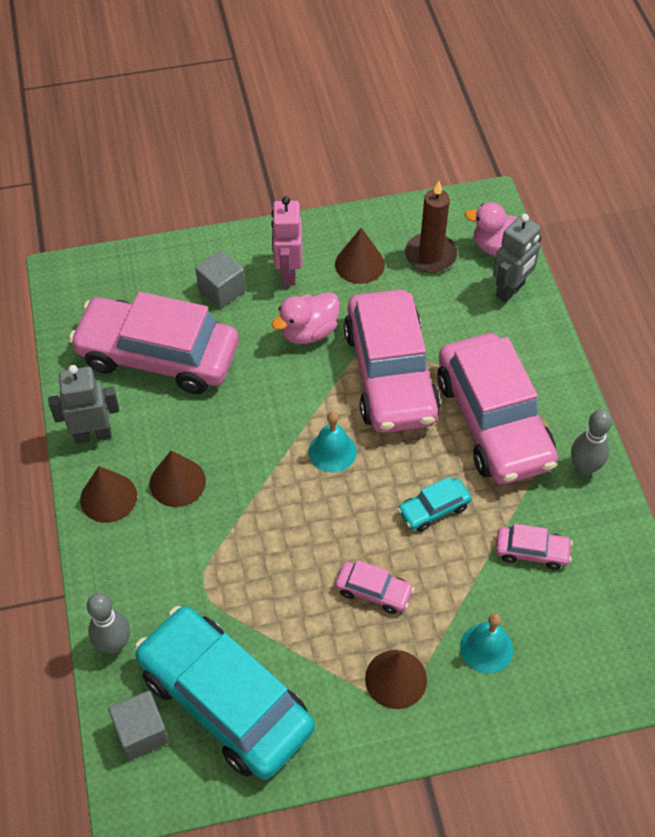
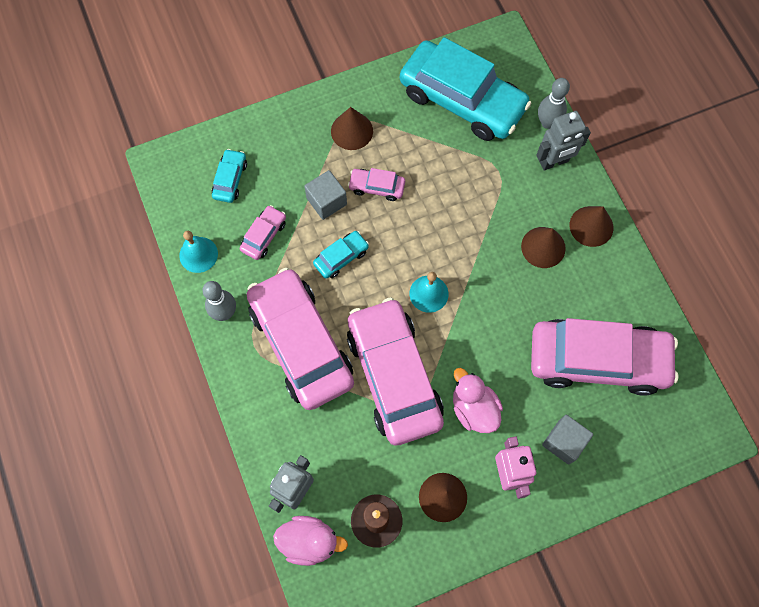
camera: 170 degrees right, 15 degrees up
(93, 435) = (623, 276): grey robot -> grey robot (554, 162)
(142, 732) = (510, 73): grey cube -> grey cube (326, 201)
(308, 332) = (474, 408): pink duck -> pink duck turned 75 degrees counterclockwise
(486, 648) = (292, 161): turquoise bell -> turquoise bell (198, 254)
(531, 551) = (264, 236): pink car -> pink car turned 120 degrees clockwise
(575, 635) = (230, 179): none -> turquoise car

